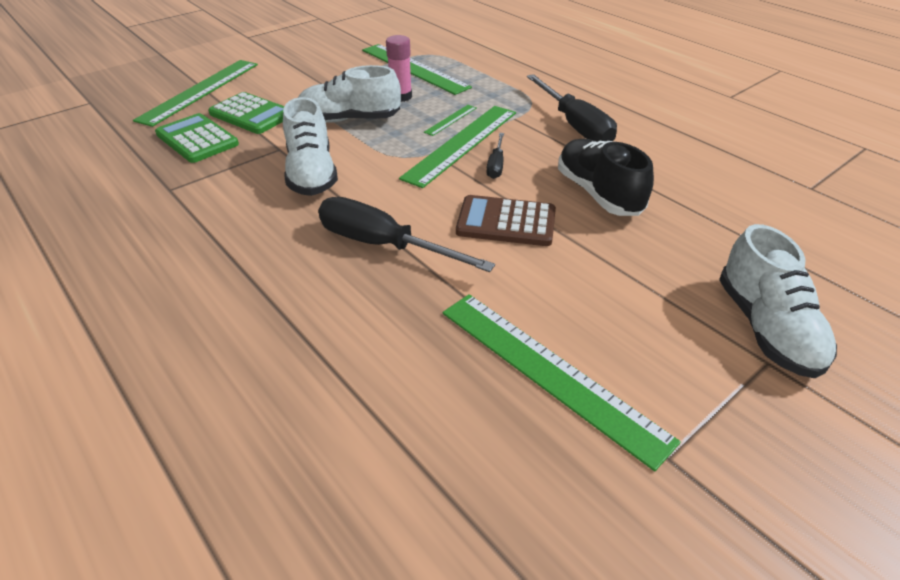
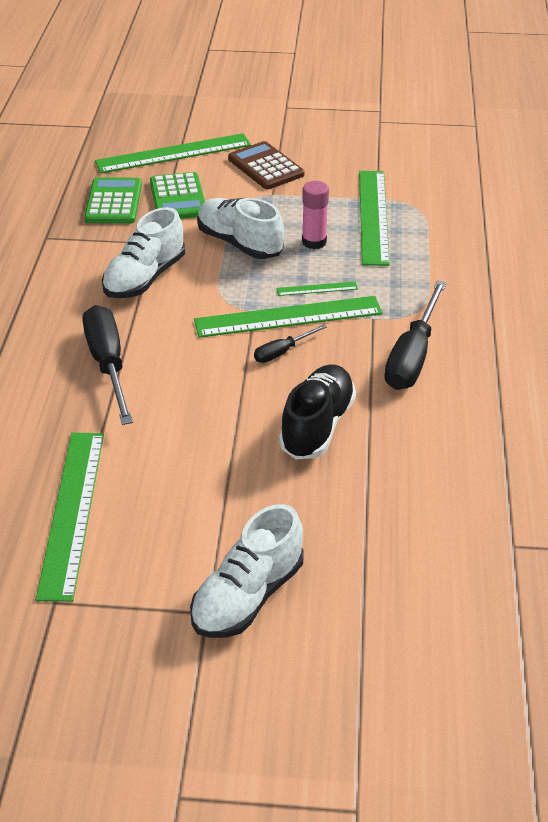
camera: 45 degrees right, 0 degrees up
(506, 222) = (211, 402): brown calculator -> brown calculator (265, 167)

